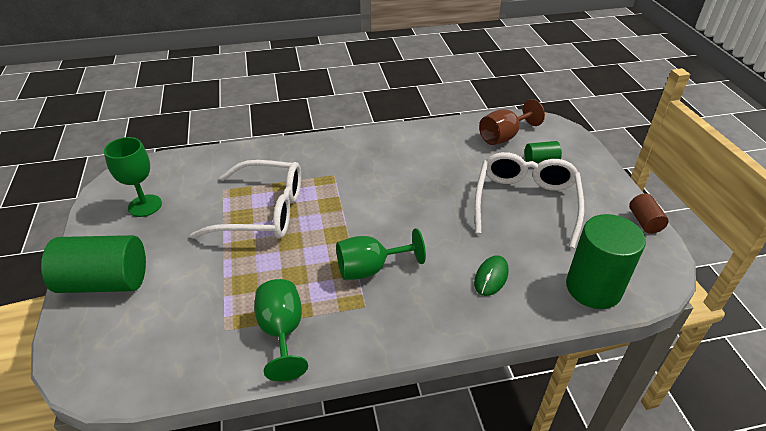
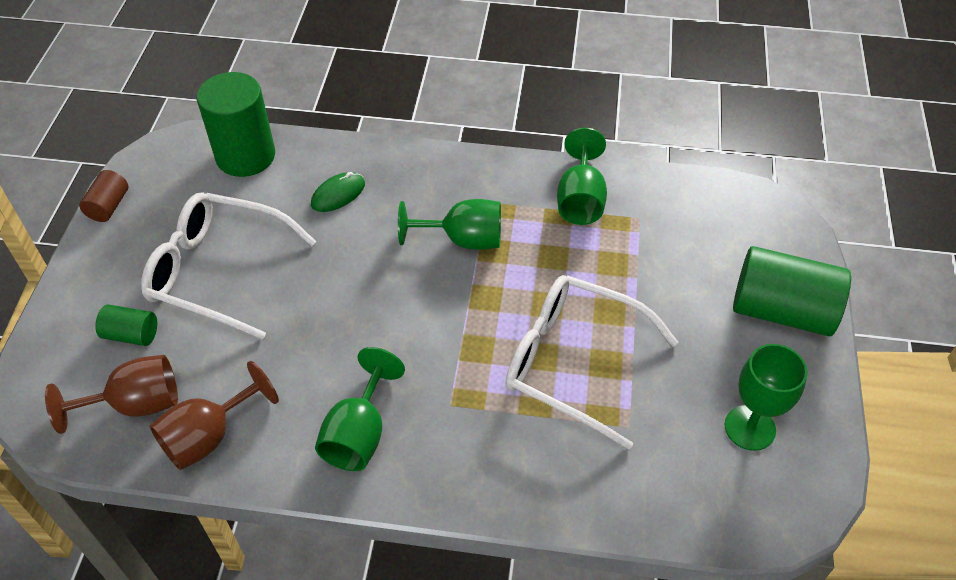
camera: 160 degrees left, 10 degrees up
(378, 152) = (359, 434): none -> green goblet
(455, 134) = (209, 436): none -> brown goblet
(525, 203) = (219, 272): white glasses -> white glasses turned 75 degrees clockwise

